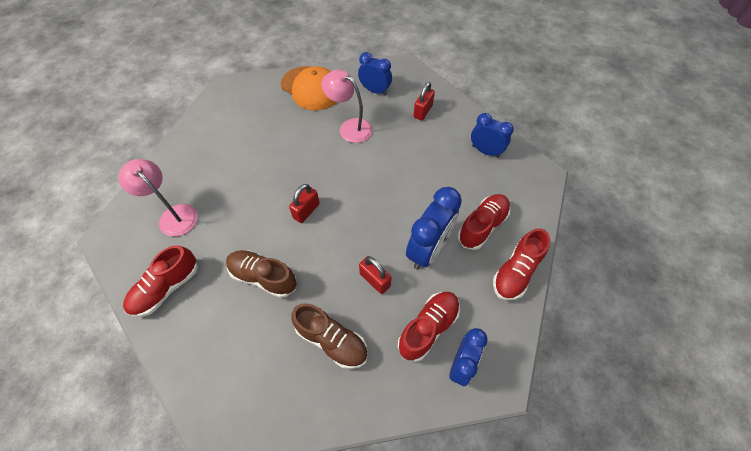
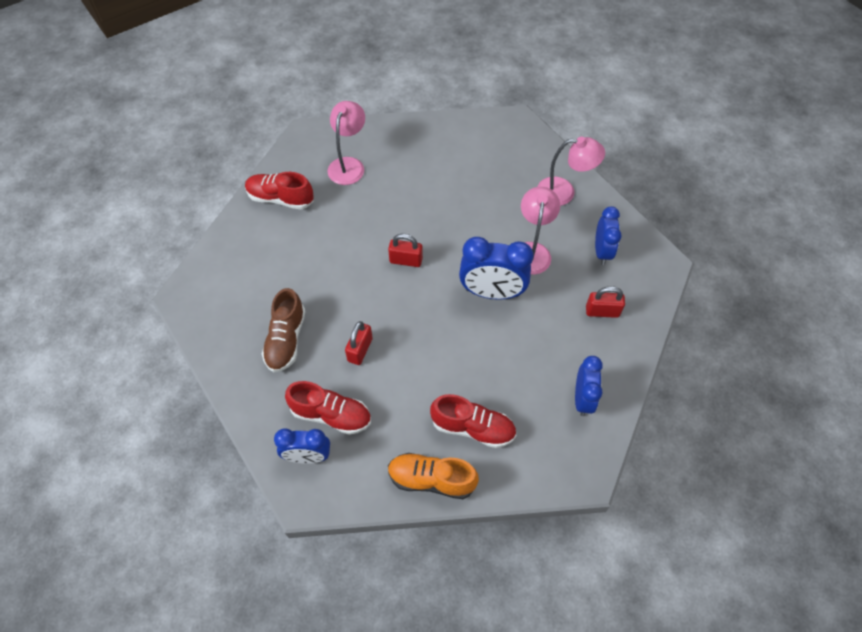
camera: 65 degrees right, 0 degrees up
(263, 277) = (321, 260): brown shoe -> none
(311, 88) = (564, 192): orange cap -> pink lamp
(428, 250) = (416, 384): blue clock -> blue clock (492, 292)
(516, 272) = (431, 479): red shoe -> orange shoe

